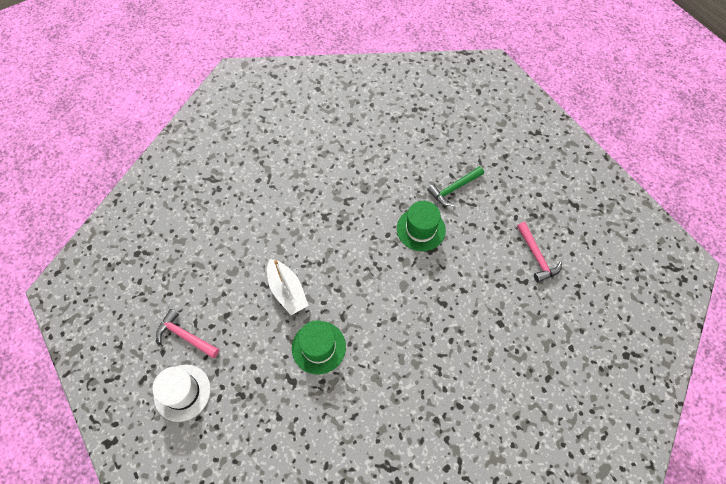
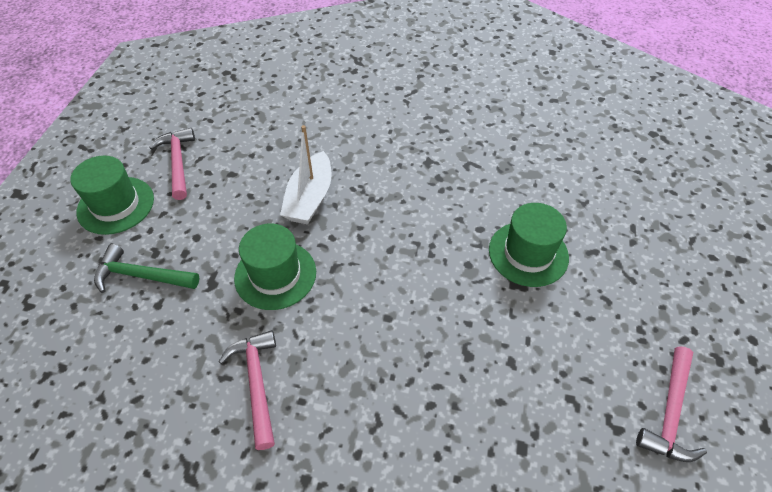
camera: 45 degrees right, 10 degrees down
(182, 392) = (116, 205): white hat -> green hat
(370, 404) = (256, 383): none -> pink hammer
(453, 189) = (621, 243): green hammer -> green hammer (141, 276)

